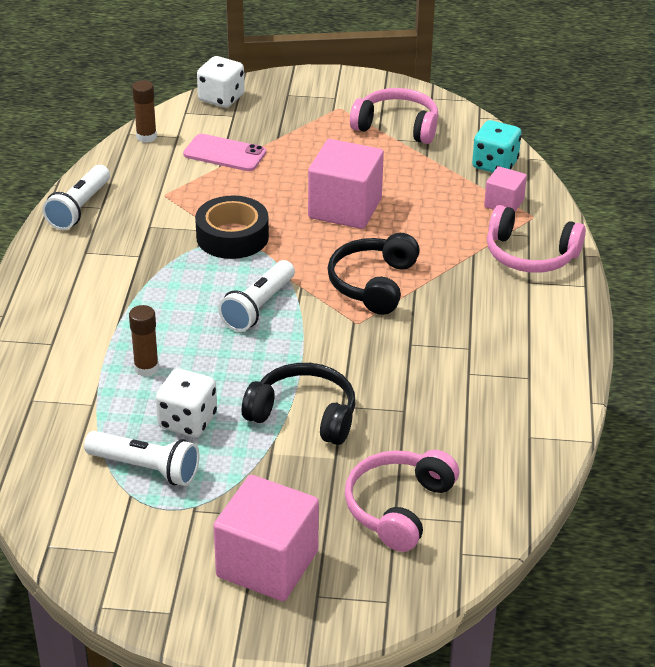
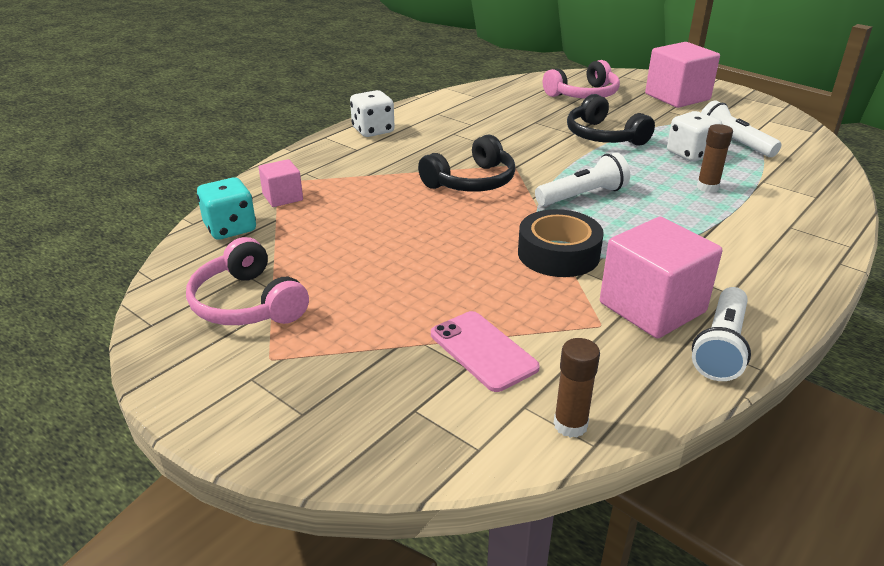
camera: 145 degrees left, 5 degrees down
(79, 208) = (721, 347): white flashlight -> white flashlight turned 150 degrees clockwise
(221, 98) = (400, 452): white dice -> white dice (373, 130)
(345, 208) = (421, 241): pink cube -> pink cube (652, 307)
(530, 255) = (328, 161): pink headphones -> none

